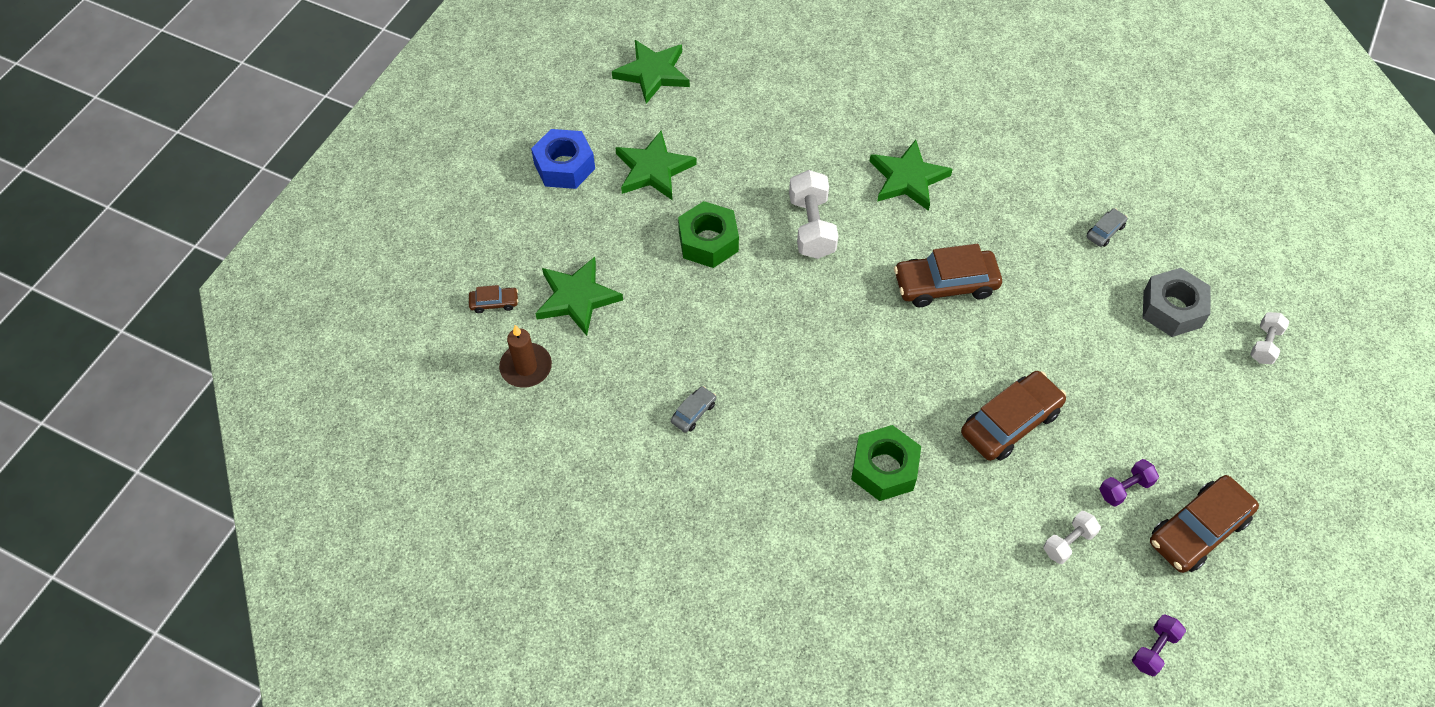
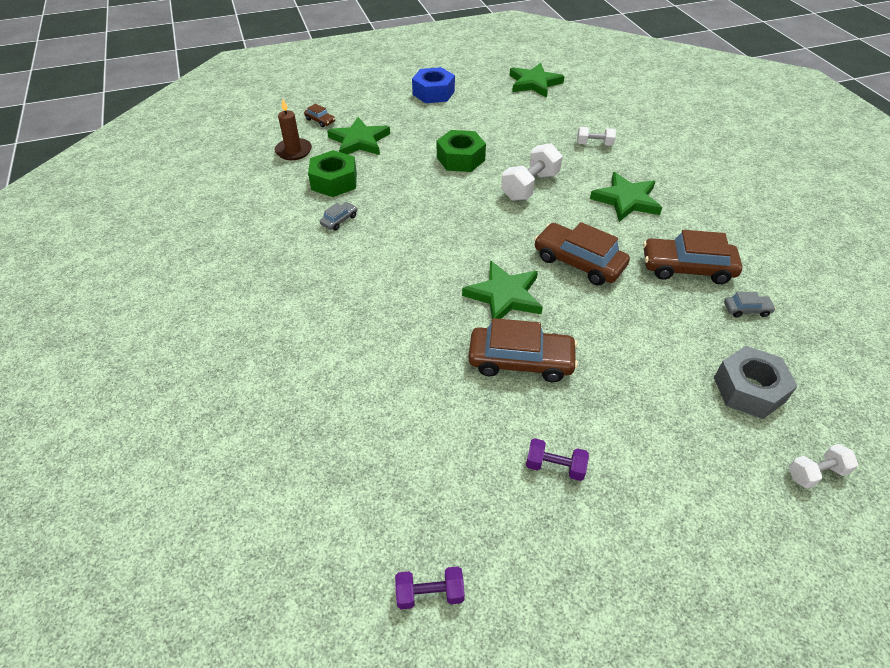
camera: 45 degrees right, 10 degrees down
(653, 169) = (476, 117): green star -> green star (504, 296)
(693, 412) = (339, 220): grey car -> grey car turned 45 degrees counterclockwise
(884, 469) = (401, 321): green nut -> green nut (334, 181)
(1068, 542) = (463, 462): white dumbbell -> white dumbbell (594, 144)
(1198, 530) = (581, 546): brown car -> brown car (687, 268)

